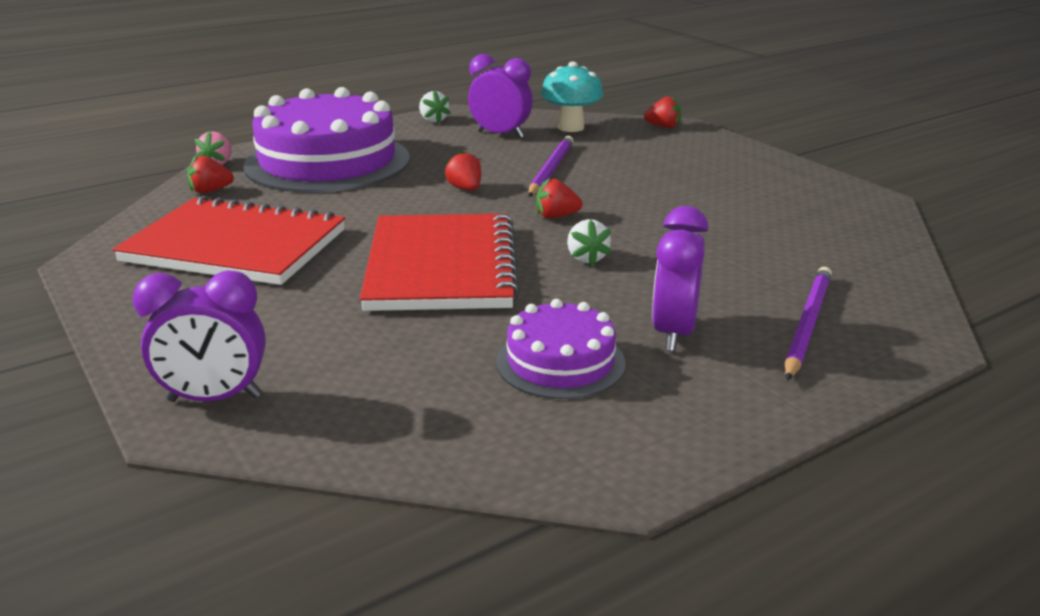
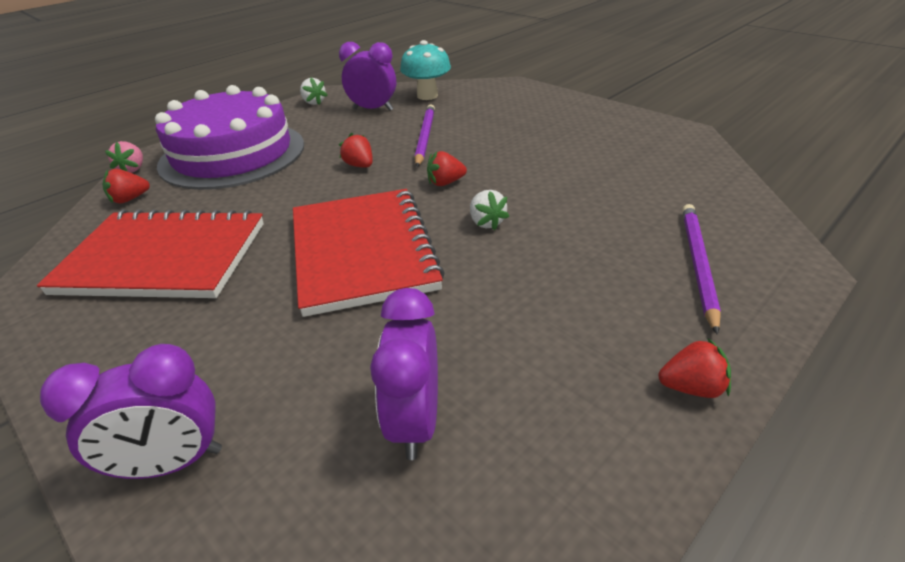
camera: 10 degrees left, 10 degrees up
(560, 362) = (506, 346): purple cake -> none
(663, 127) = (499, 86): red strawberry -> red strawberry (691, 387)
(674, 333) = (592, 293): purple clock -> purple clock (415, 421)

